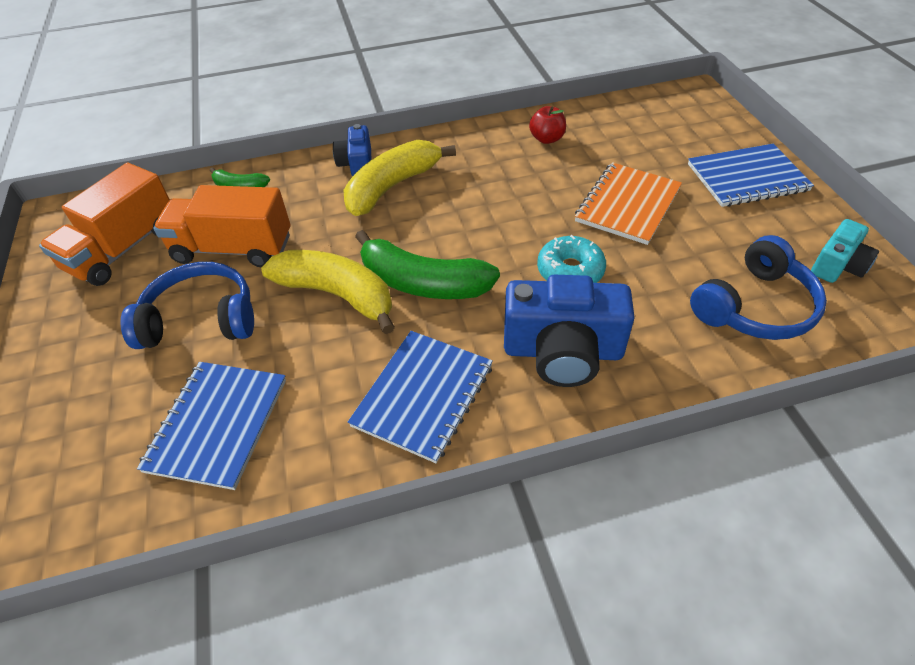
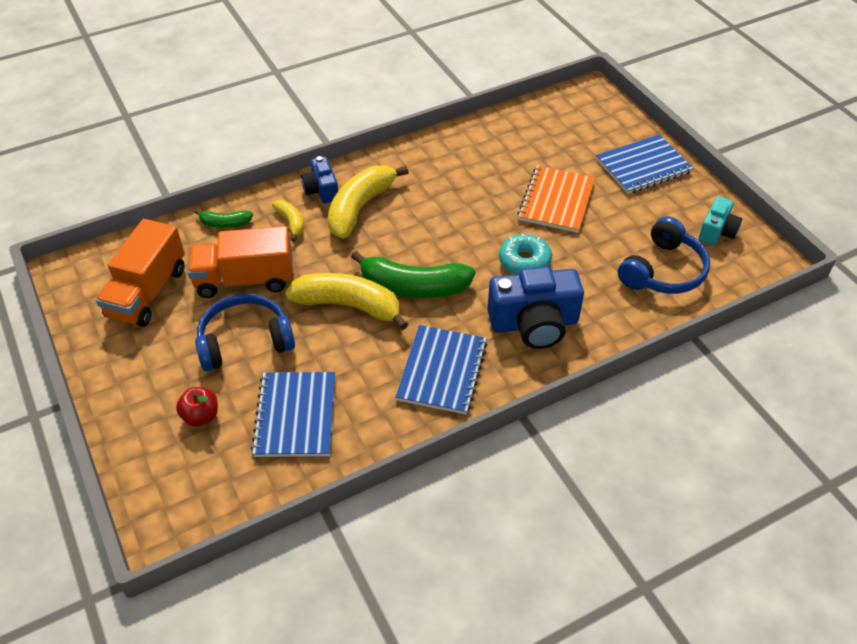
camera: 15 degrees left, 0 degrees up
(310, 194) = (291, 222): none -> yellow banana
(547, 139) = (477, 148): red apple -> red apple (201, 416)

